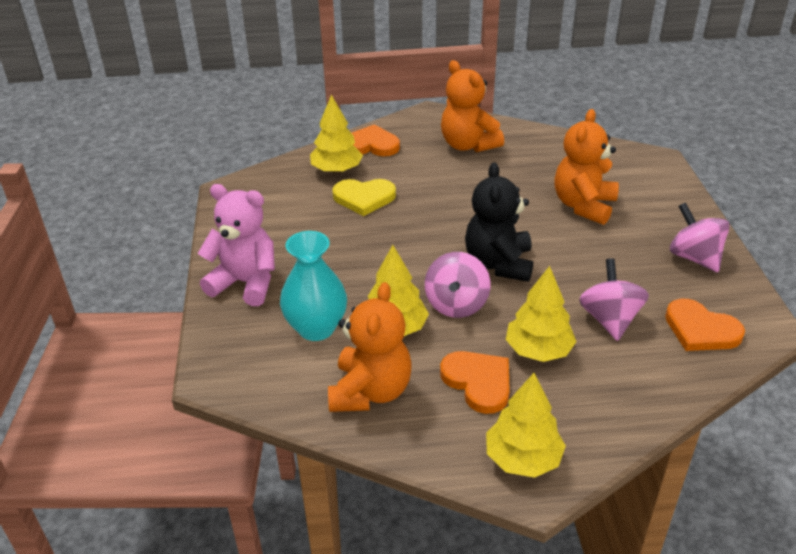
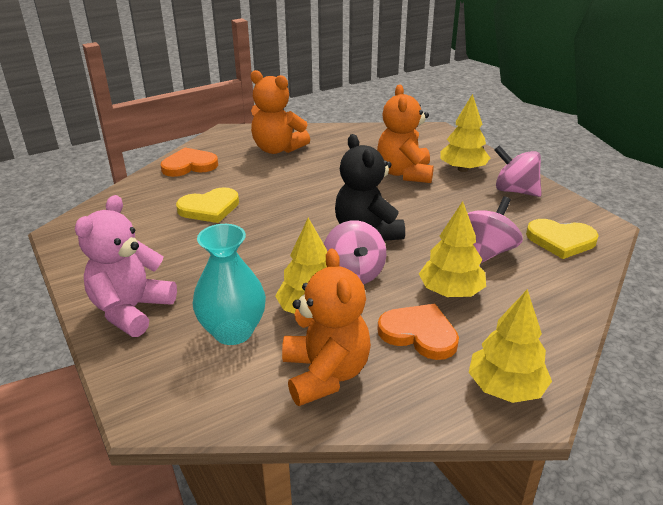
camera: 25 degrees left, 5 degrees down
(245, 283) = (131, 310): pink teddy bear -> pink teddy bear turned 60 degrees counterclockwise
(336, 170) = (168, 191): yellow tree -> yellow tree (462, 169)
(609, 319) = (488, 251): pink spinning top -> pink spinning top turned 60 degrees clockwise
(700, 330) = (561, 240): orange heart -> yellow heart

